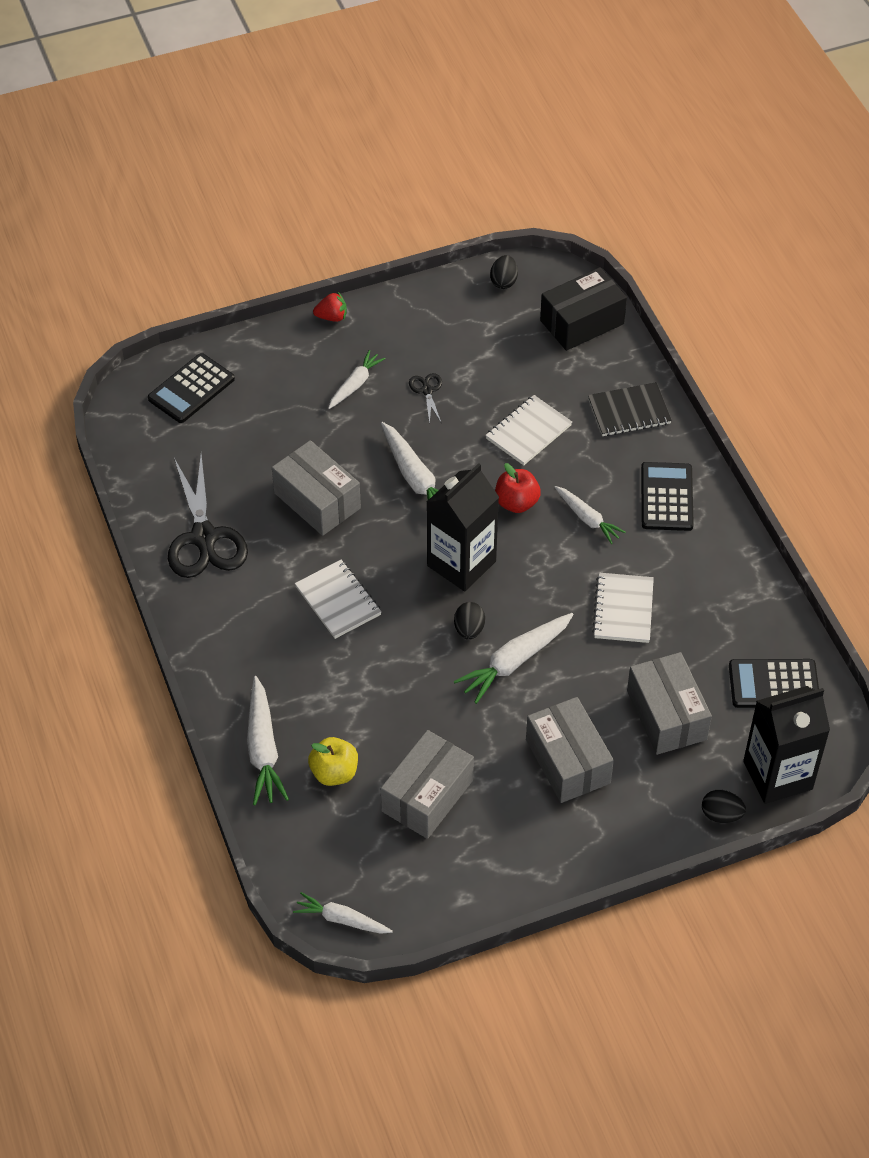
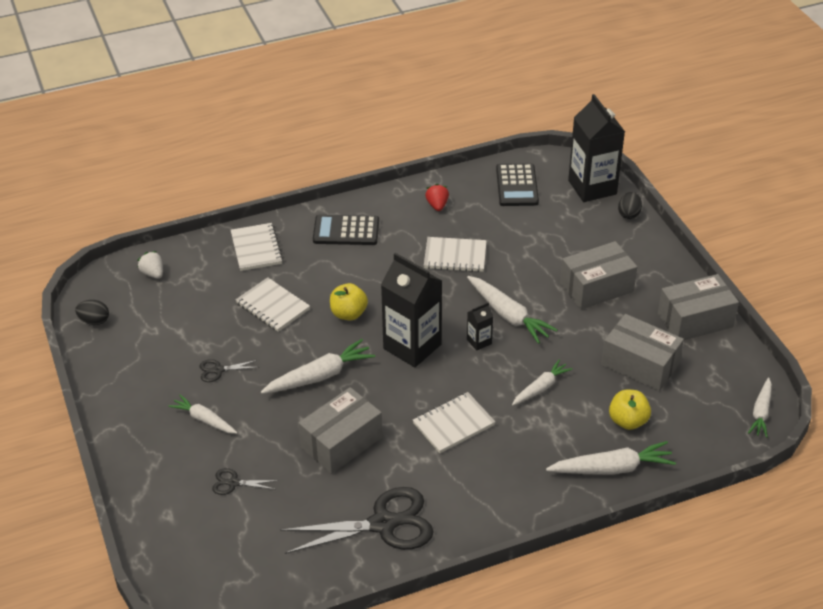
camera: 90 degrees left, 10 degrees down
(191, 389) = (193, 546): black calculator -> none
(268, 414) = (233, 483): none -> black scissors
(332, 317) = (115, 439): red strawberry -> red strawberry (437, 205)
(469, 629) = (479, 341): black egg -> black carton
(516, 503) = (348, 314): red apple -> yellow apple
(582, 322) = (153, 273): black box -> white strawberry
(587, 518) = (366, 274): white carrot -> white carrot (541, 388)
(629, 411) = (256, 248): black notebook -> white notebook
(666, 715) = (549, 237): grey box -> grey box (695, 320)

